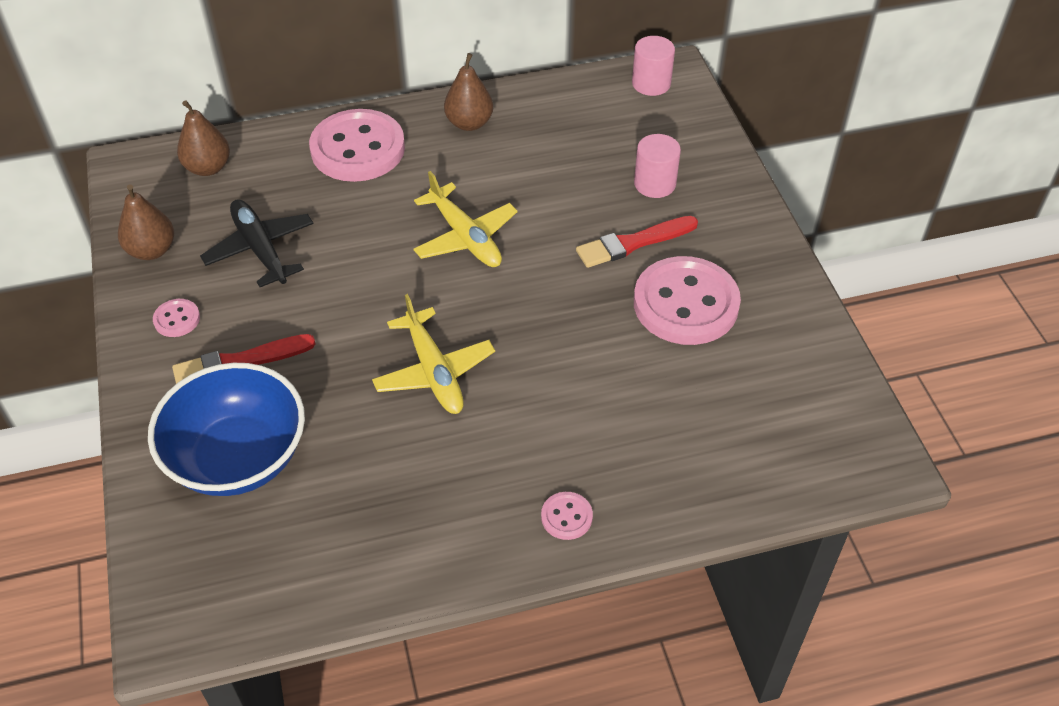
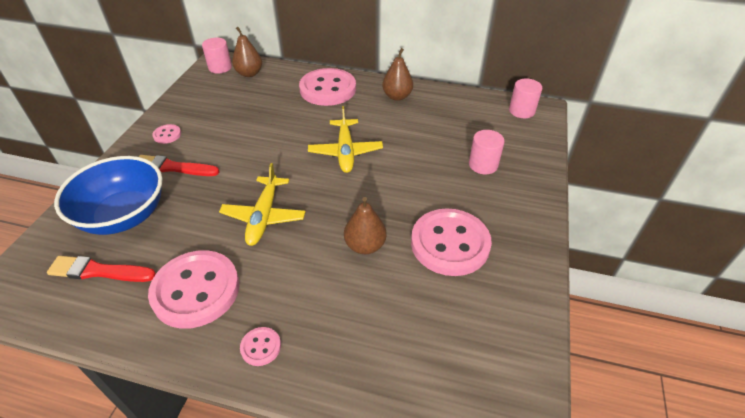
camera: 30 degrees right, 5 degrees down
(147, 175) = (220, 67): none -> pink cylinder
(152, 250) = (189, 100): brown pear -> brown pear (365, 245)
(260, 249) = (237, 118): black plane -> none
(432, 497) = (196, 290): none -> pink button
(633, 243) = (443, 193): red brush -> red brush (99, 271)

